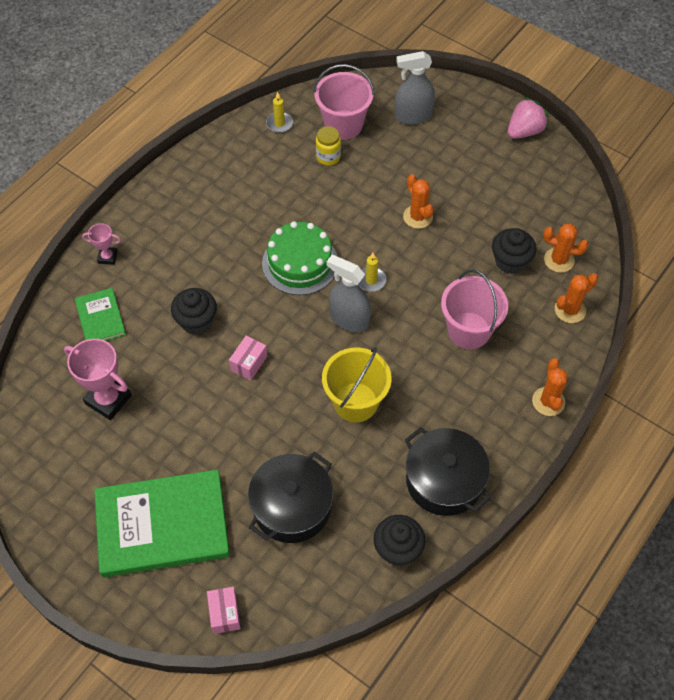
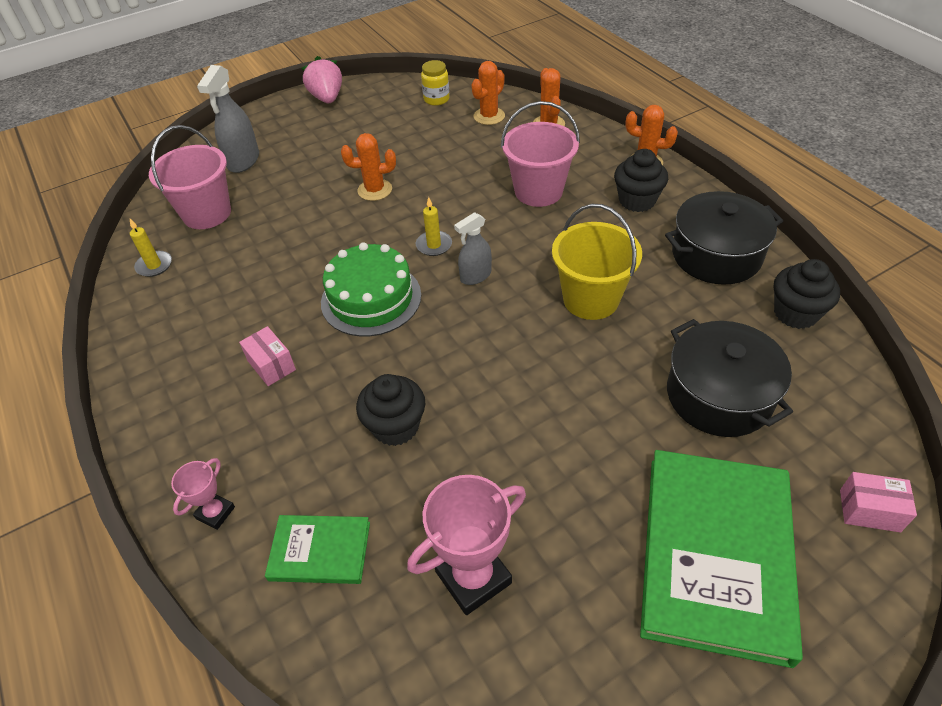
camera: 65 degrees left, 10 degrees down
(249, 363) = (490, 385): pink box -> pink box (271, 365)
(328, 157) = (240, 236): yellow jar -> yellow jar (436, 99)
(349, 319) = (475, 276): grey spray bottle -> grey spray bottle, size x0.65
(510, 261) = (472, 144): black cupcake -> black cupcake (637, 200)

